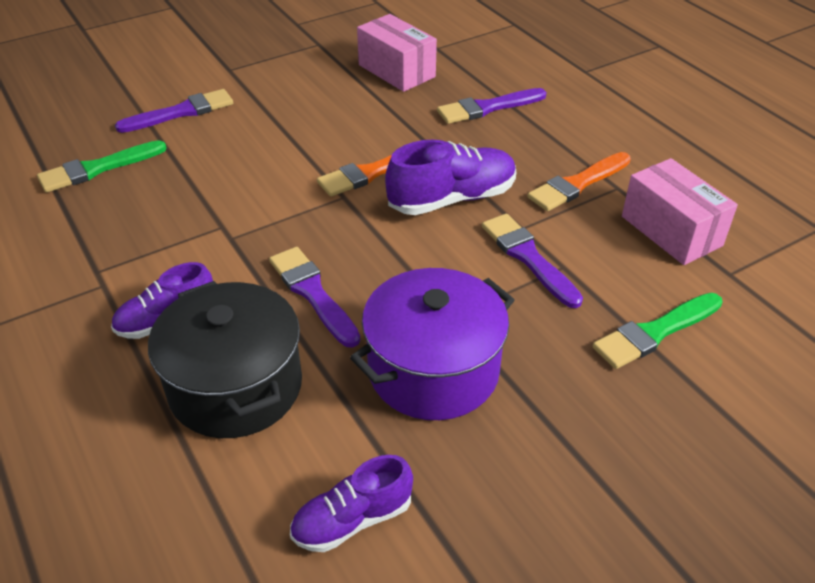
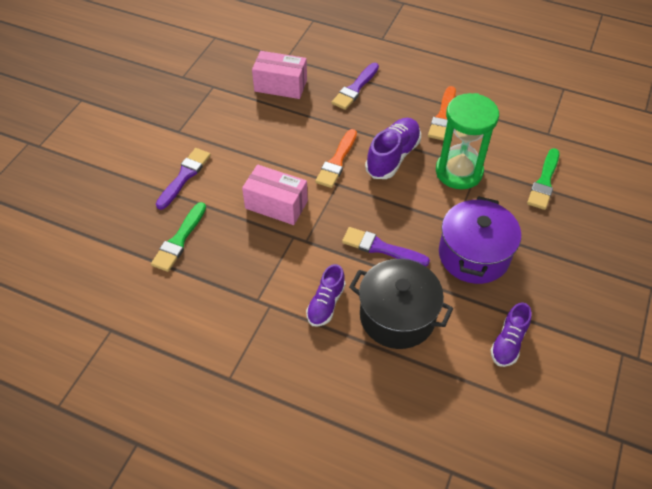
camera: 35 degrees left, 10 degrees up
(528, 257) = (459, 172): purple brush -> green hourglass
(671, 231) = (506, 123): pink box -> pink box (276, 205)

